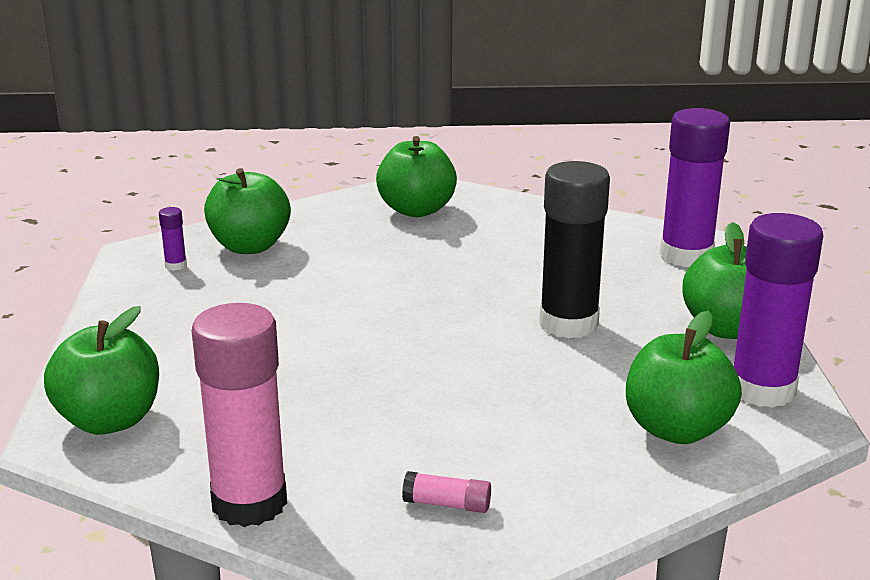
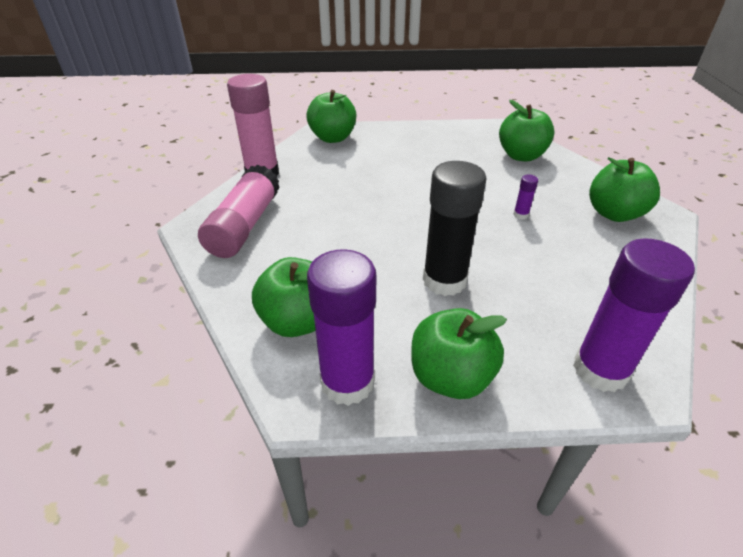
camera: 90 degrees right, 15 degrees up
(176, 265) = (487, 137): purple glue stick -> purple glue stick (521, 215)
(447, 504) = (244, 225): pink glue stick -> pink glue stick, size x2.48

